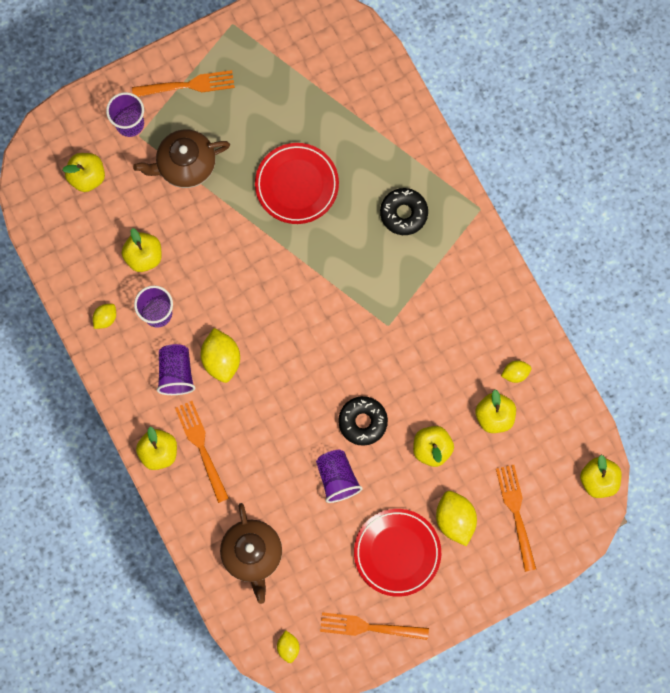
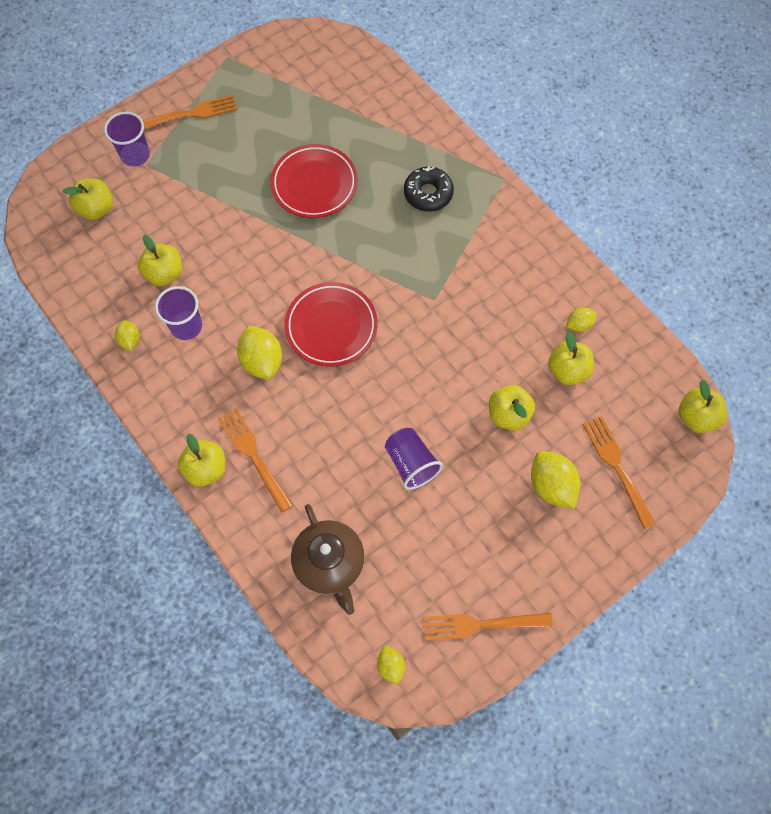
camera: 10 degrees left, 10 degrees down
(105, 318) = (130, 340): yellow lemon -> yellow lemon turned 45 degrees counterclockwise
(176, 373) = (215, 383): purple cup -> none
(185, 165) = (197, 183): brown teapot -> none
(362, 422) = (427, 399): black donut -> none
(397, 553) = (495, 533): red plate -> red plate (331, 327)

